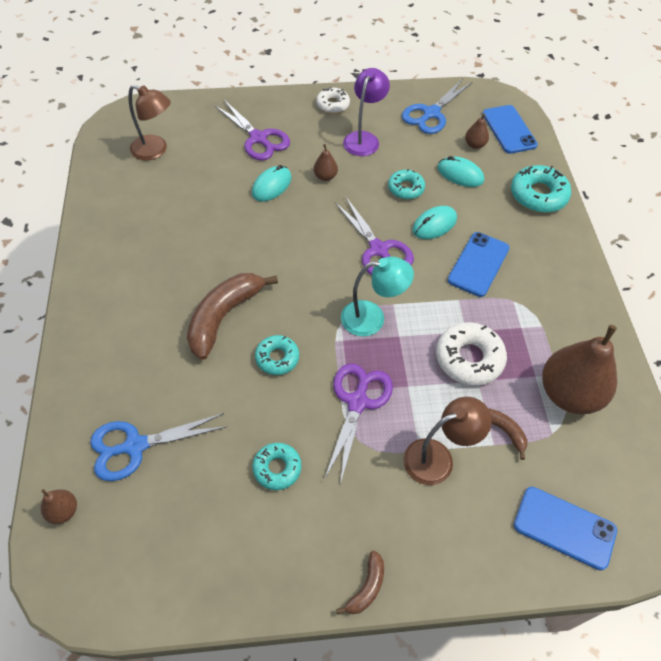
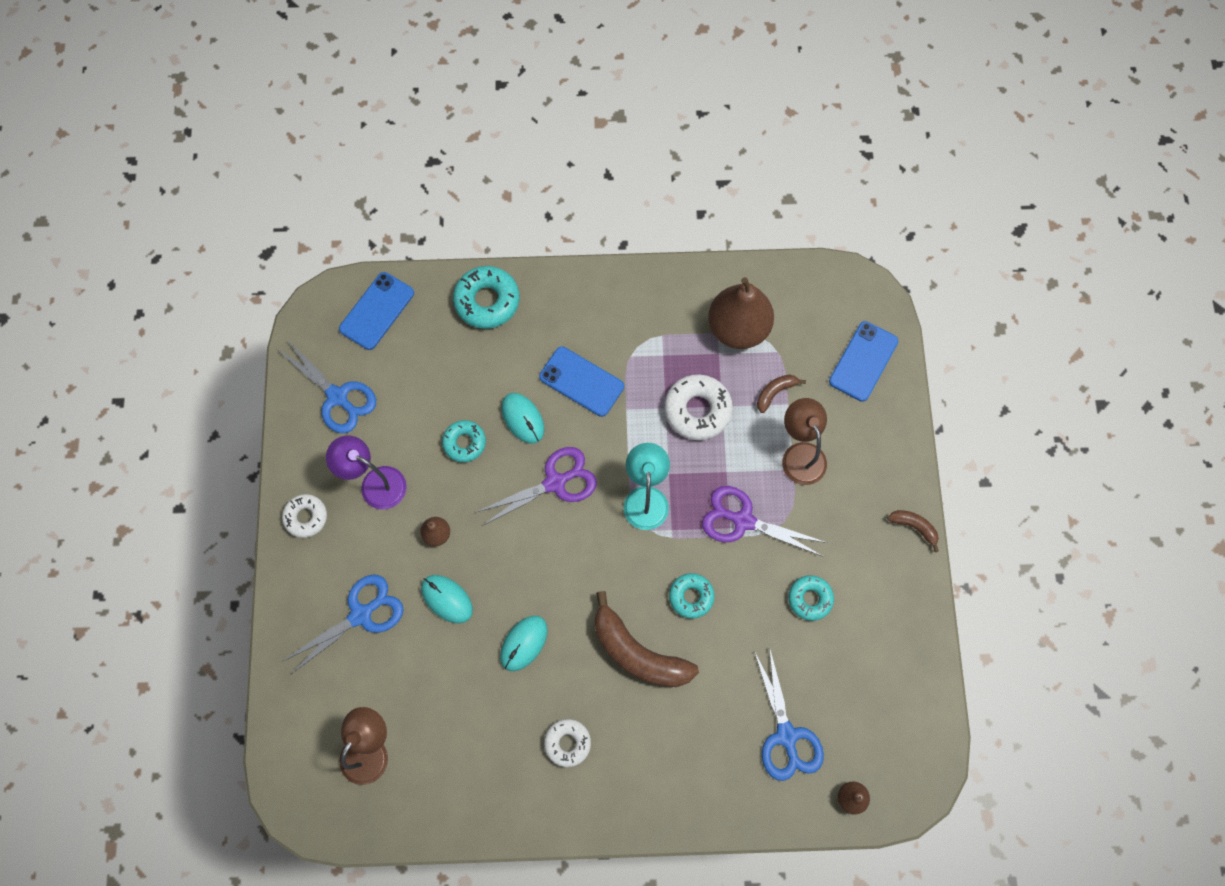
camera: 85 degrees left, 15 degrees up
(147, 269) = (567, 743): none -> white donut
(259, 139) = (361, 614): purple scissors -> blue scissors
(460, 174) = (447, 379): turquoise mouse -> turquoise mouse (523, 643)
(475, 145) = (399, 354): brown pear -> none
(509, 129) = (377, 311): blue phone -> blue phone turned 45 degrees counterclockwise

